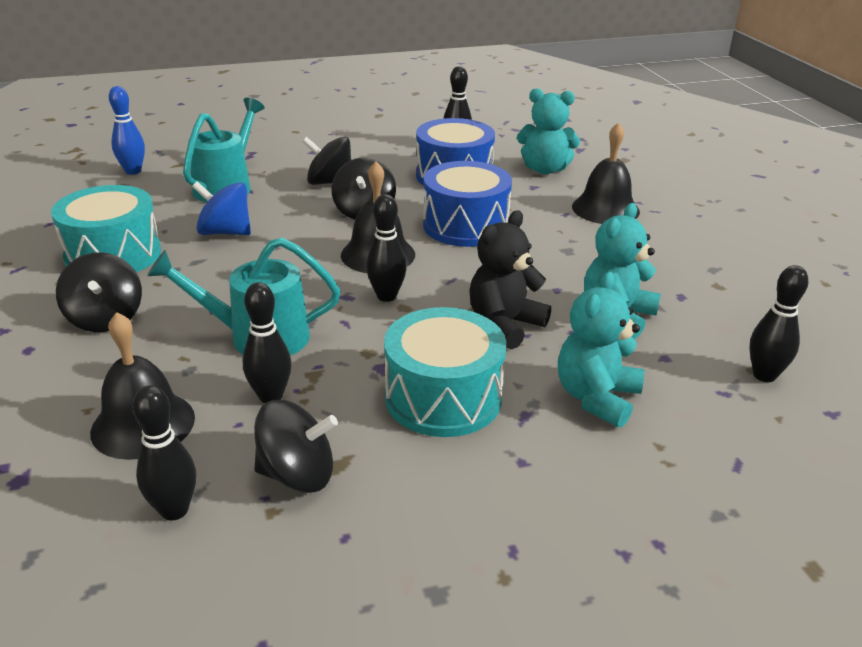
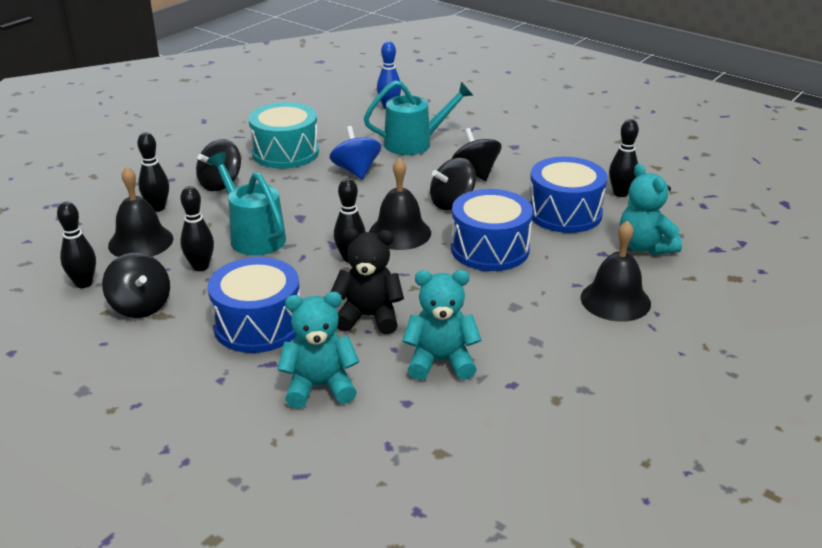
camera: 55 degrees right, 0 degrees up
(443, 397) = (258, 325): turquoise drum -> blue drum
(764, 375) = (435, 460): black bowling pin -> black bowling pin (157, 208)

